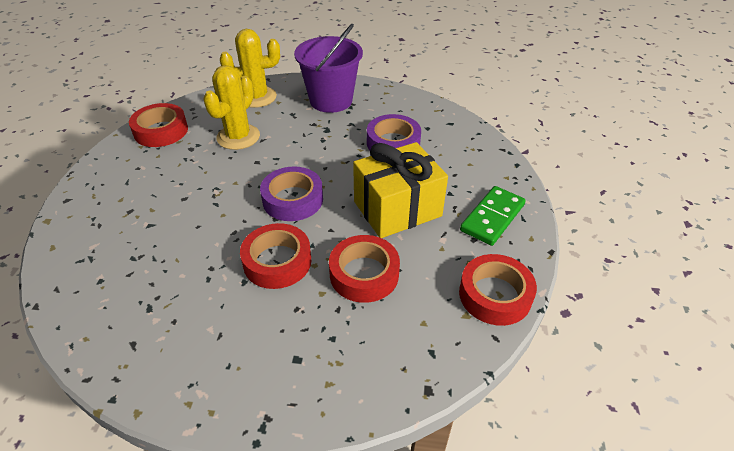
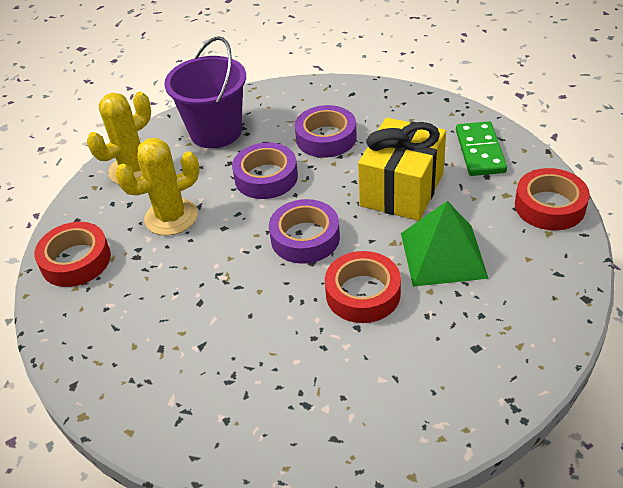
camera: 35 degrees left, 0 degrees up
(238, 137) = (171, 217): yellow cactus -> yellow cactus turned 75 degrees clockwise
(322, 146) = (266, 177): none -> purple tape
(364, 274) = (443, 255): red tape -> green pyramid

